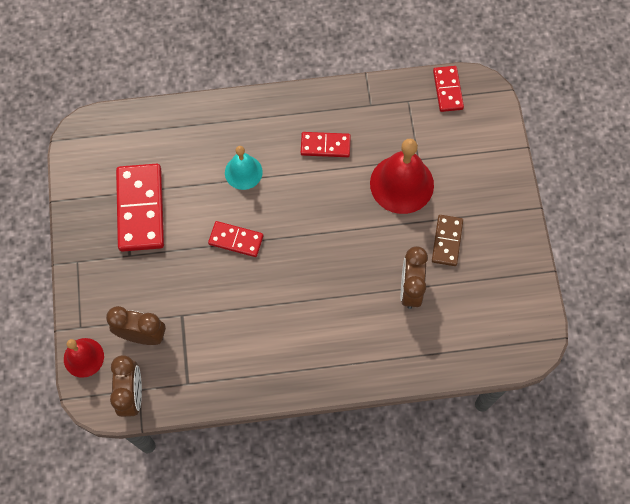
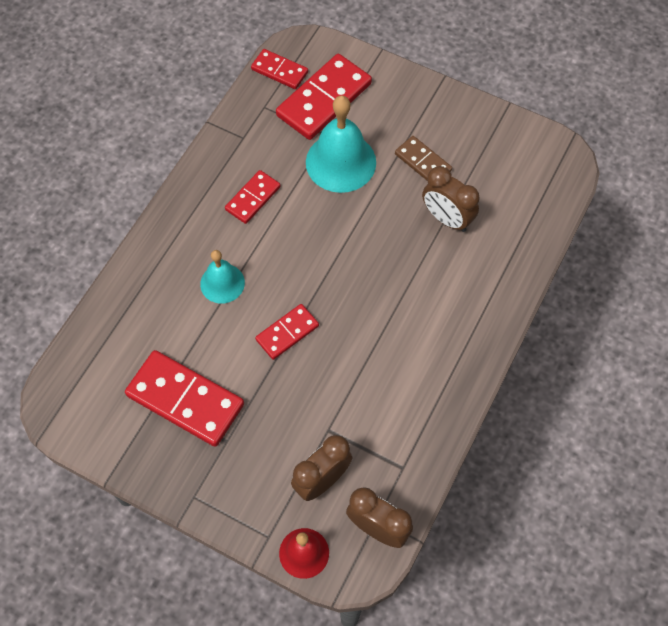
camera: 55 degrees left, 5 degrees down
(401, 184) = (340, 162): red bell -> turquoise bell
(447, 137) = (324, 100): none -> red domino

